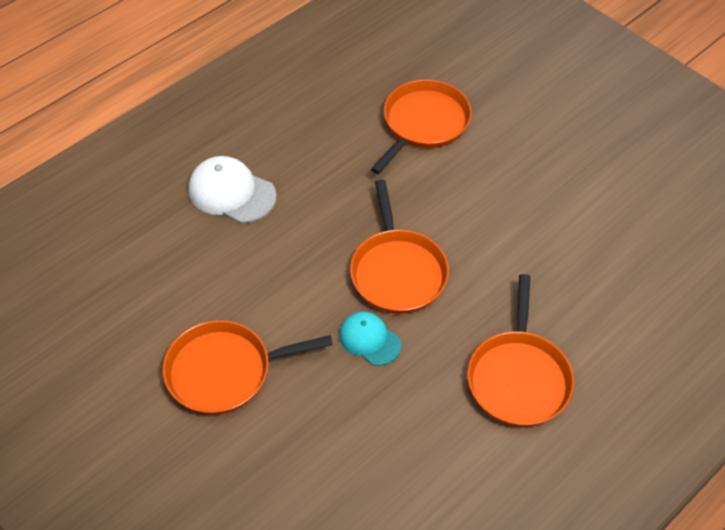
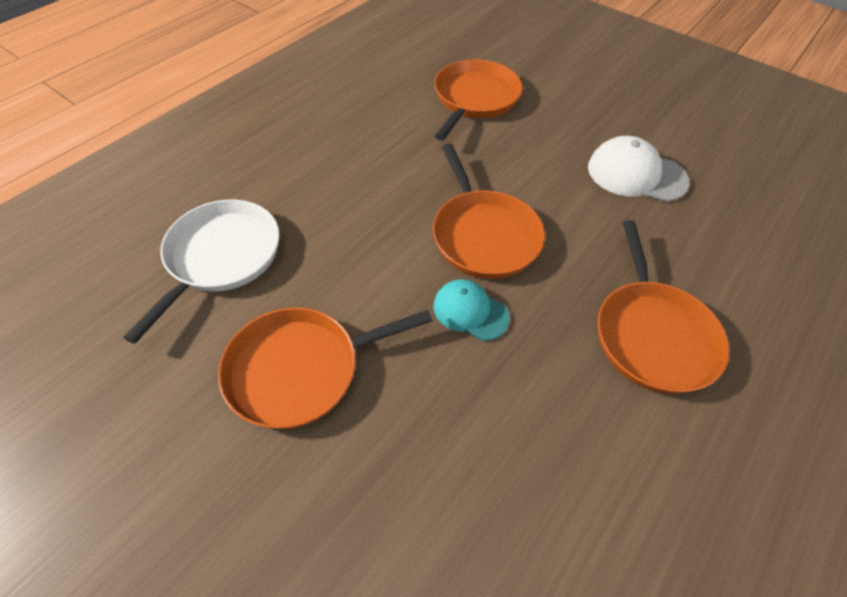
camera: 10 degrees left, 0 degrees up
(168, 268) = (220, 257): none -> white pan
(231, 192) = (287, 175): white cap -> white cap (636, 174)

